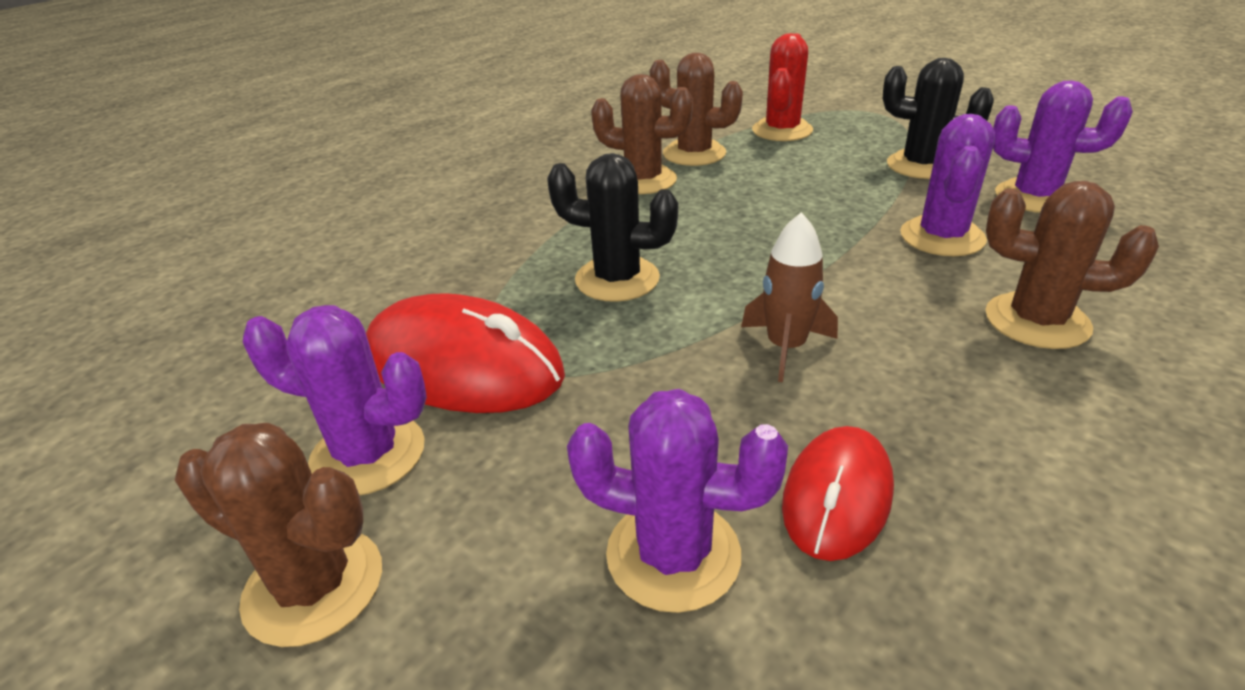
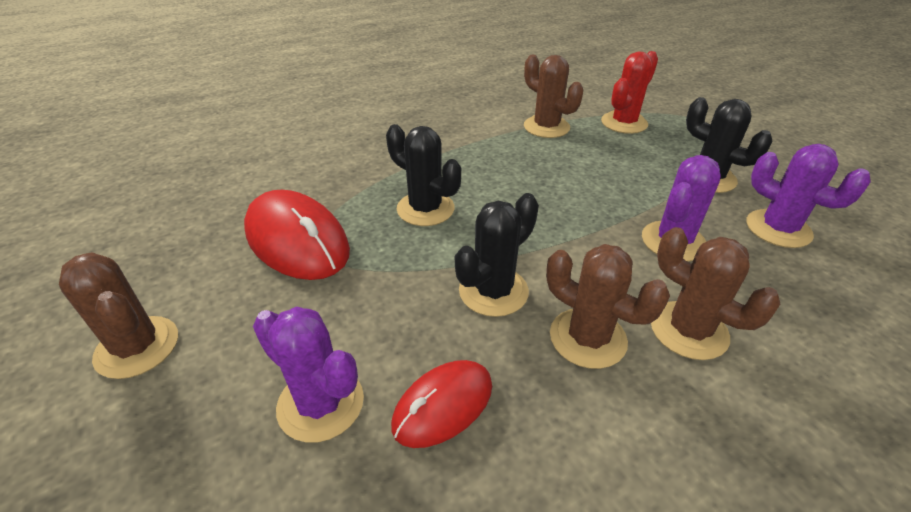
camera: 20 degrees right, 5 degrees up
(368, 454) = (212, 280): purple cactus -> none
(643, 180) = (496, 139): brown cactus -> brown cactus (587, 338)
(786, 347) = (493, 291): brown rocket -> black cactus

